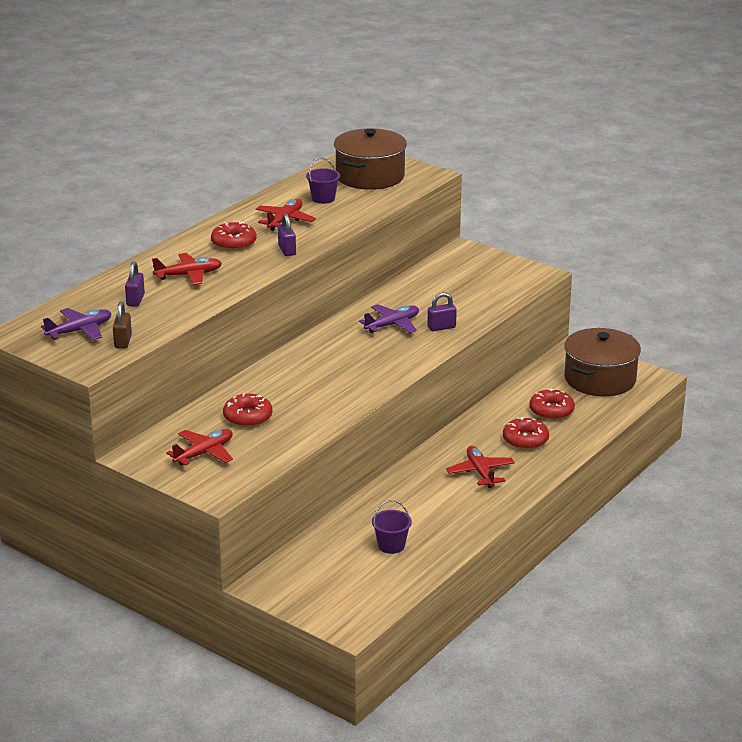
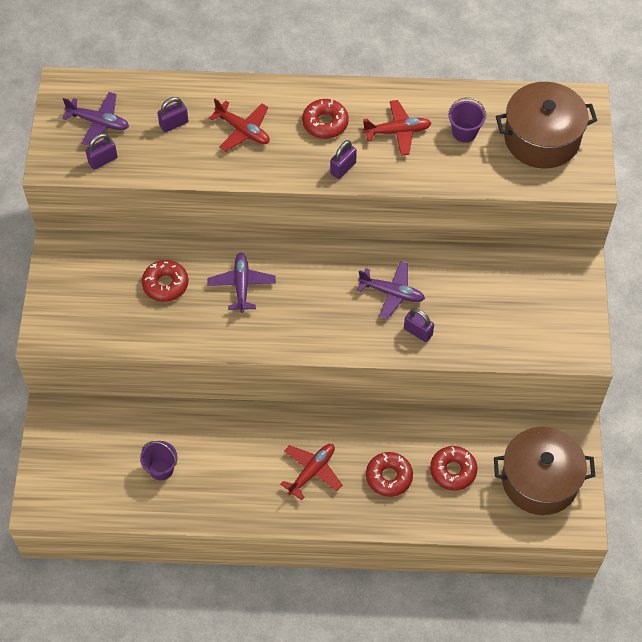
camera: 55 degrees right, 30 degrees up
(123, 341) = (103, 160): brown padlock -> purple padlock
(204, 453) = (93, 290): red plane -> none
(297, 383) = (242, 285): none -> purple plane

